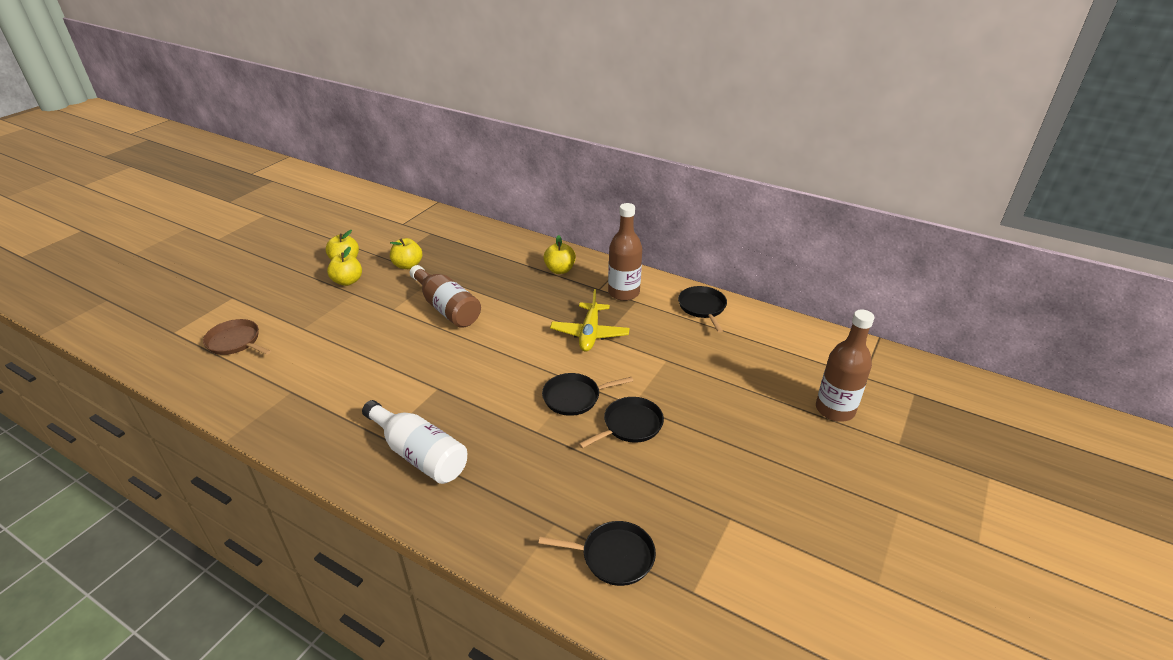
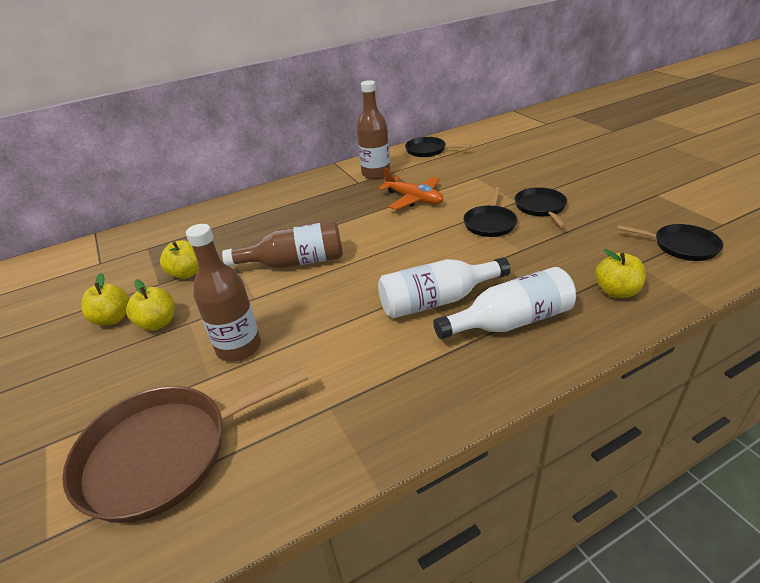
camera: 55 degrees left, 0 degrees up
(235, 342) = (164, 454): brown pan -> brown pan, size x1.81
(430, 402) = (437, 301): none -> white bottle
(560, 270) = (310, 193): yellow apple -> yellow apple (616, 291)
(589, 333) = (414, 199): yellow plane -> orange plane
(614, 556) = (681, 246): black pan -> black pan turned 75 degrees clockwise
(835, 409) = (571, 138): brown bottle -> brown bottle (239, 347)

